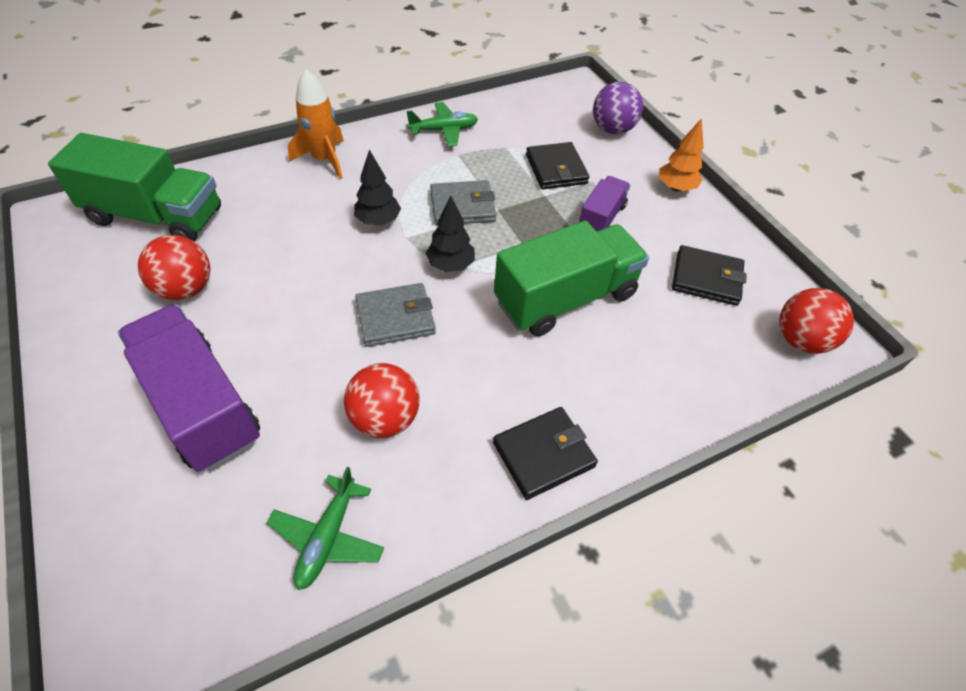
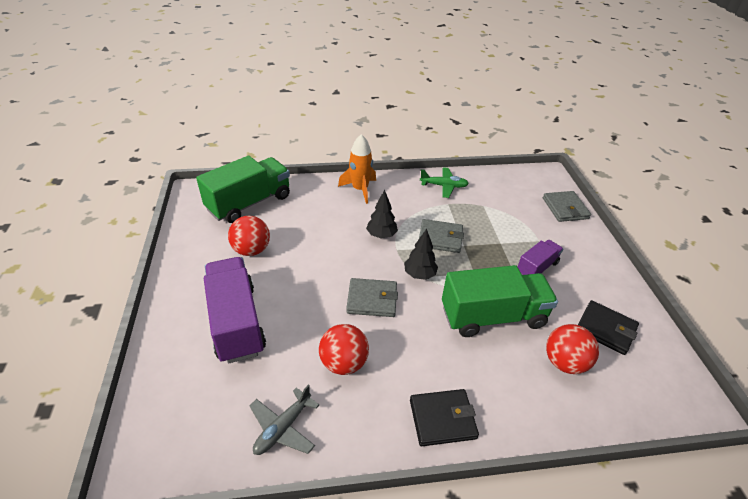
camera: 20 degrees right, 10 degrees down
(156, 216) = (249, 203): green truck -> green truck turned 75 degrees counterclockwise
(328, 537) = (283, 428): green plane -> grey plane
(556, 169) = (514, 227): black wallet -> none
(612, 129) = (565, 208): purple ball -> grey wallet
(675, 188) = (601, 259): orange tree -> none
(800, 340) = (670, 394): red ball -> red ball (564, 362)

